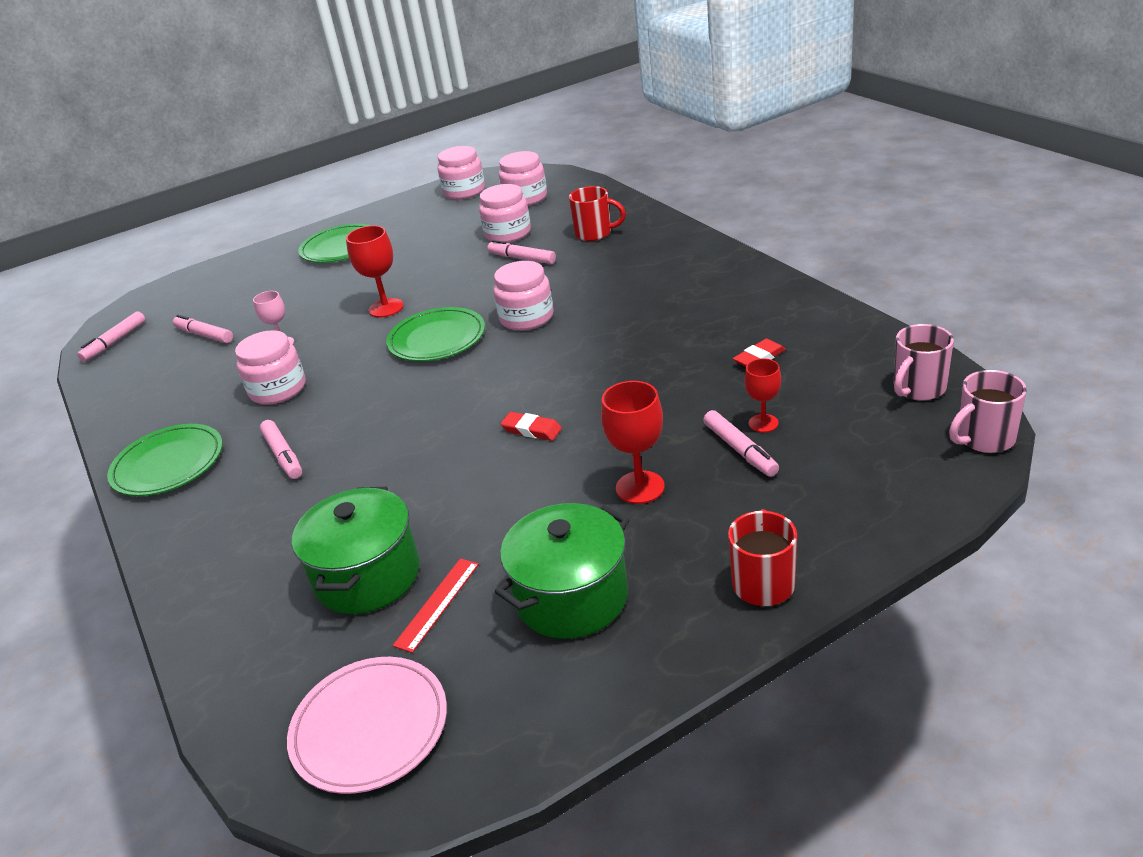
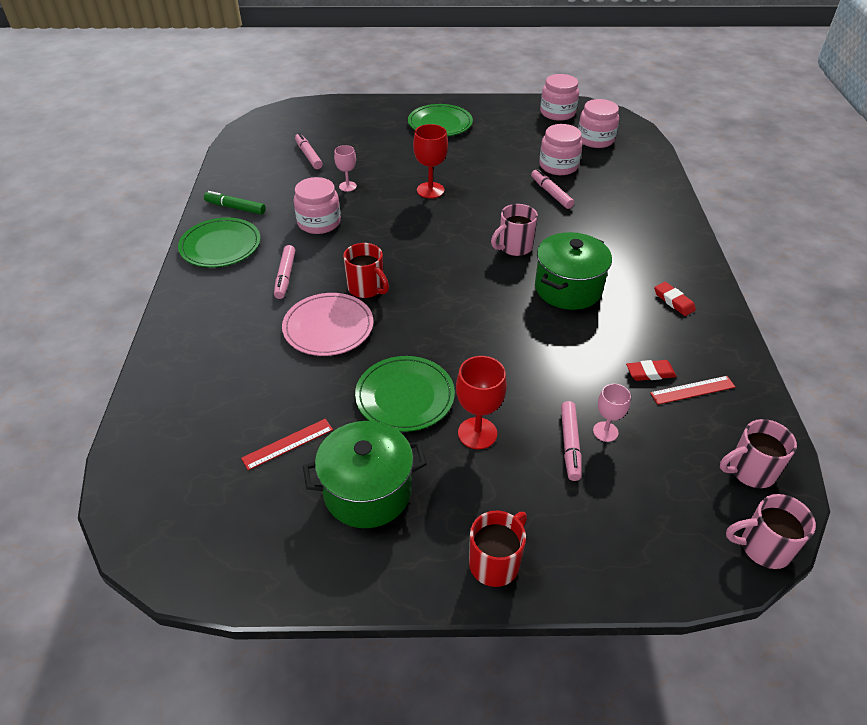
camera: 25 degrees right, 10 degrees up
(115, 342) = (256, 134): pink marker -> none
(153, 420) = (235, 208): none -> green marker
(367, 576) = (265, 397): green pot -> green pot (568, 288)
(370, 727) = (188, 507): pink plate -> pink plate (328, 327)
(437, 339) = (443, 233): green plate -> green plate (405, 396)
(526, 318) = (514, 247): pink jar -> pink mug
(531, 430) = (445, 343): red eraser -> red eraser (673, 301)
(595, 233) = (620, 196): red mug -> red mug (367, 288)
(763, 423) = (605, 431): red goblet -> pink goblet
(810, 353) = (692, 390): none -> red ruler

